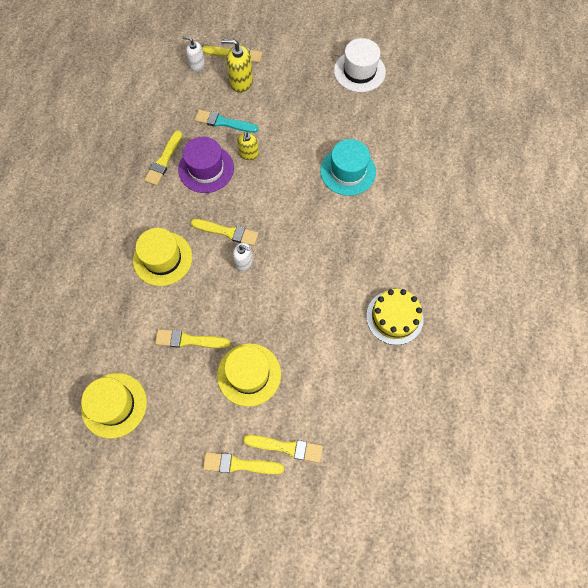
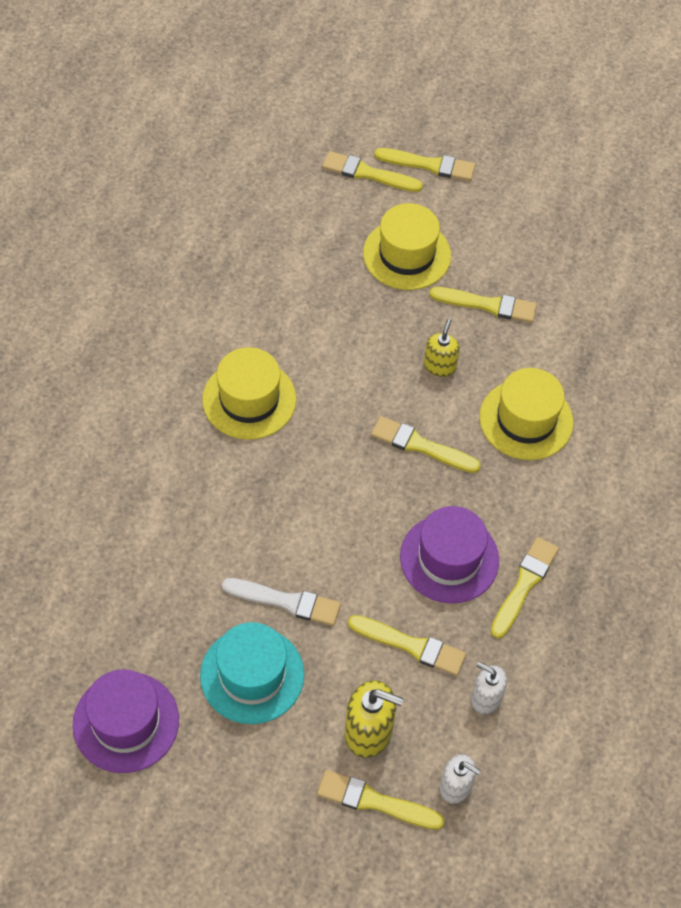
camera: 175 degrees left, 10 degrees down
(114, 405) = (590, 245): yellow hat -> yellow hat (249, 399)
(223, 122) = (411, 646): turquoise brush -> yellow brush
(244, 262) = (398, 397): white soap dispenser -> white soap dispenser (486, 698)
(249, 154) = (370, 575): yellow soap dispenser -> yellow soap dispenser (439, 366)
(292, 135) = (286, 601): none -> white brush
(348, 171) = (201, 519): turquoise hat -> turquoise hat (252, 675)
(359, 71) = (126, 722): white hat -> purple hat
(394, 317) = (187, 294): yellow cake -> none

